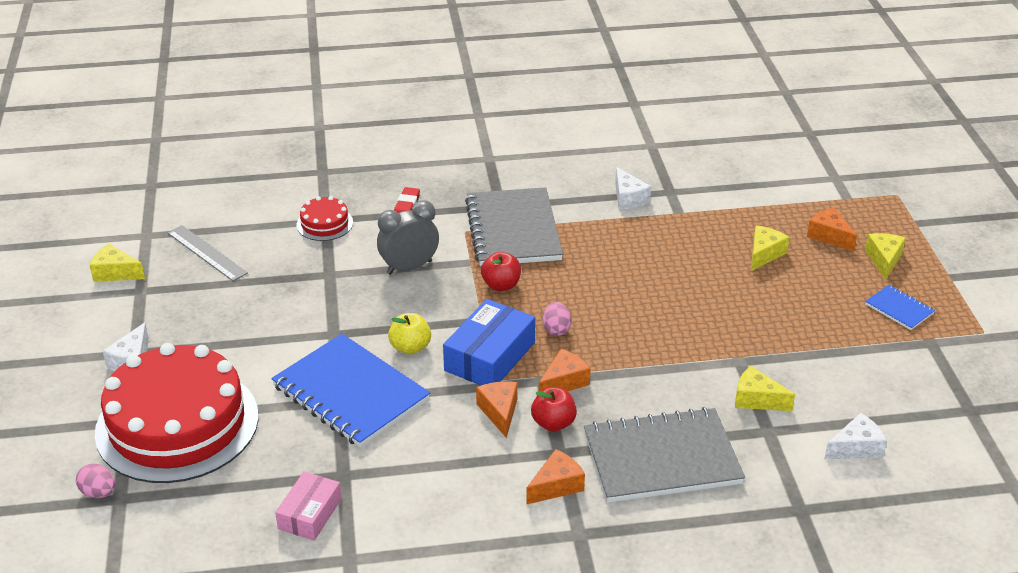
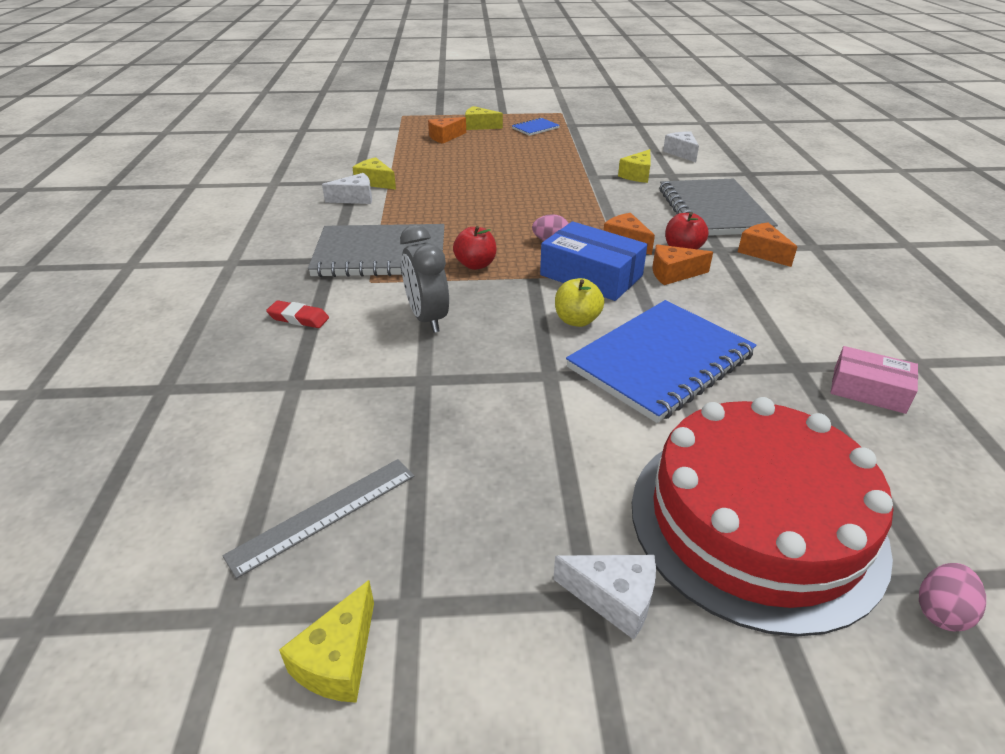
camera: 85 degrees left, 0 degrees up
(324, 224) = (302, 385): red cake -> none
(764, 254) = (460, 157): yellow cheese -> yellow cheese (375, 182)

